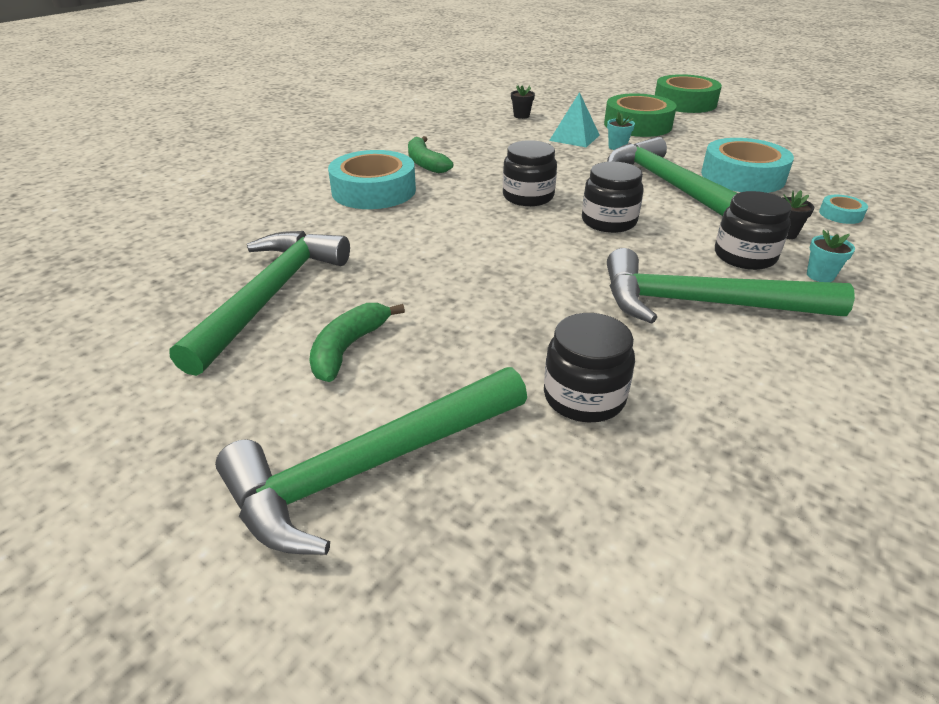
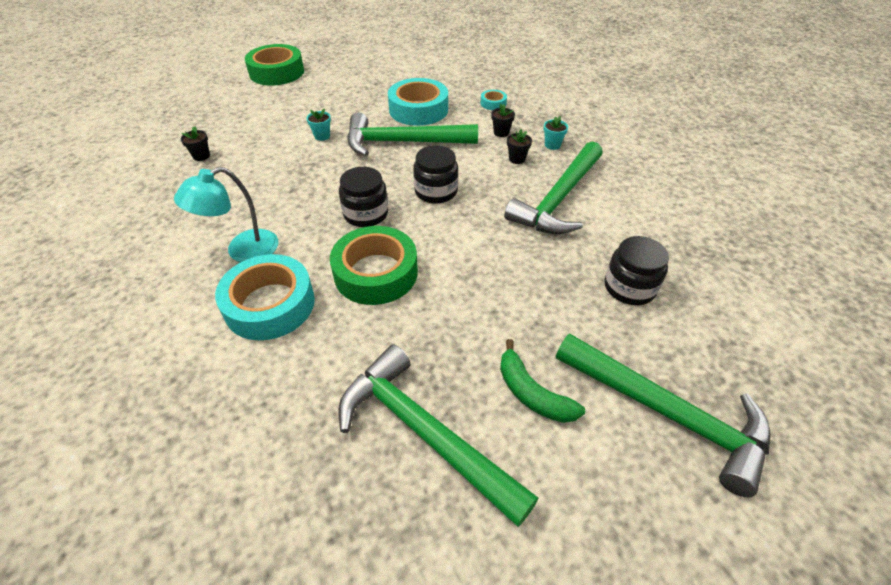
camera: 65 degrees left, 10 degrees up
(370, 466) = (668, 414): green hammer -> green hammer turned 45 degrees counterclockwise
(425, 163) = (242, 251): green banana -> turquoise lamp
(574, 137) = (282, 148): turquoise pyramid -> none
(637, 125) = (292, 110): green tape -> green tape (376, 273)
(744, 256) = (517, 159): black jar -> black flower pot

